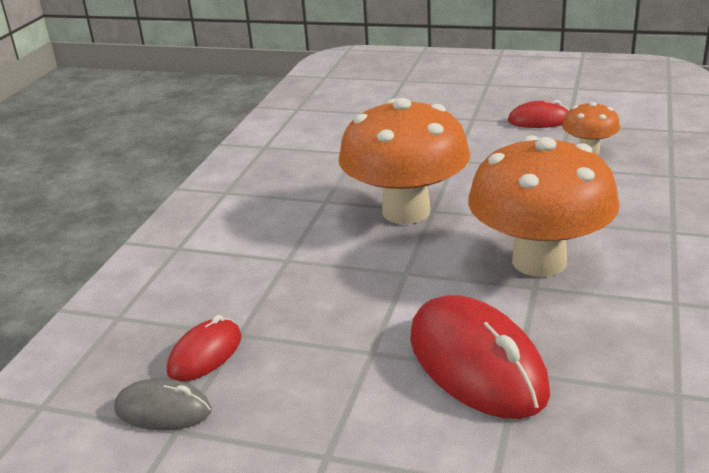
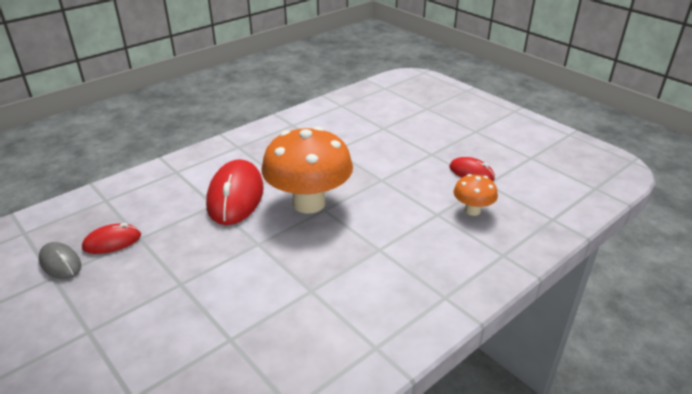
camera: 30 degrees right, 5 degrees up
(476, 364) = (217, 321): red mouse -> red mouse (235, 196)
(539, 261) = (335, 274): orange mushroom -> none

